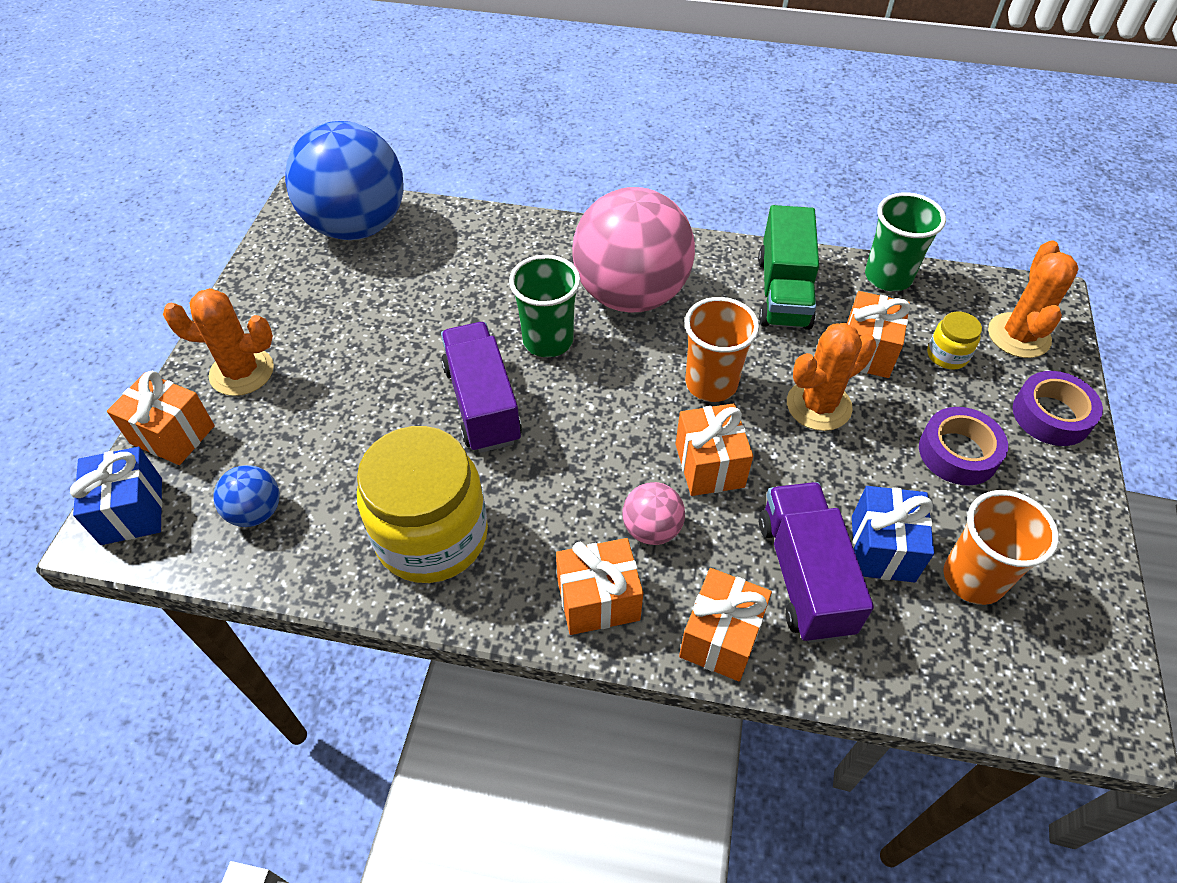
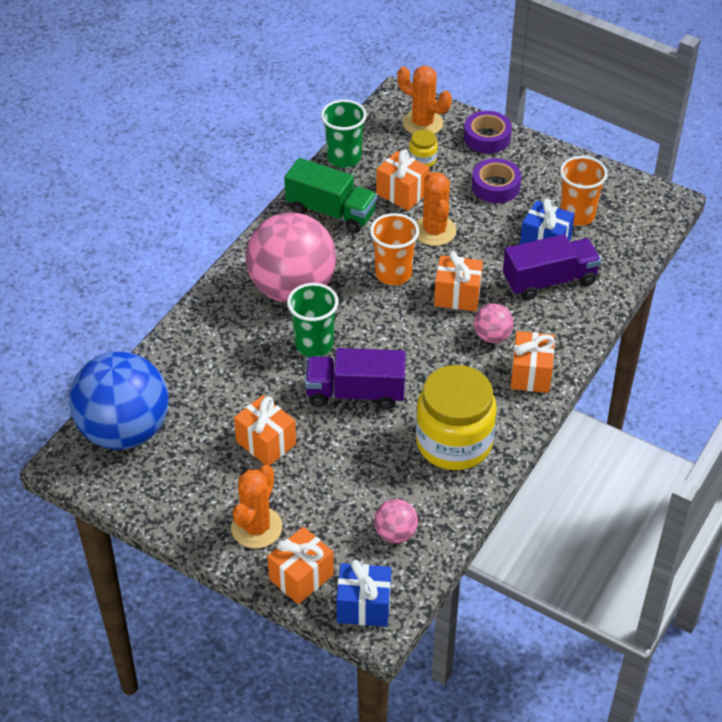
camera: 70 degrees left, 5 degrees down
(256, 512) = (395, 533): blue ball -> pink ball
(720, 637) = (574, 328): orange gift -> orange gift (266, 443)
(804, 575) = (549, 281): purple truck -> purple truck turned 150 degrees clockwise

